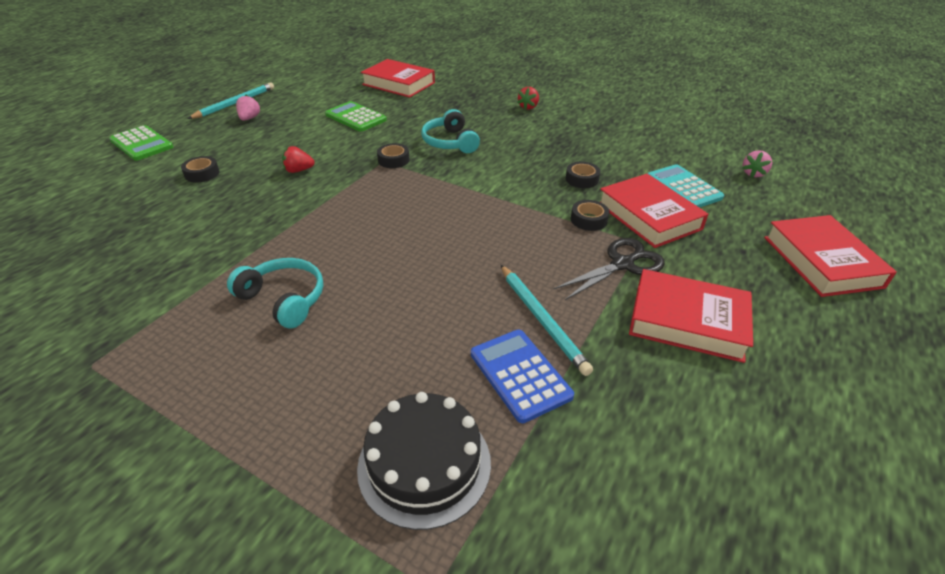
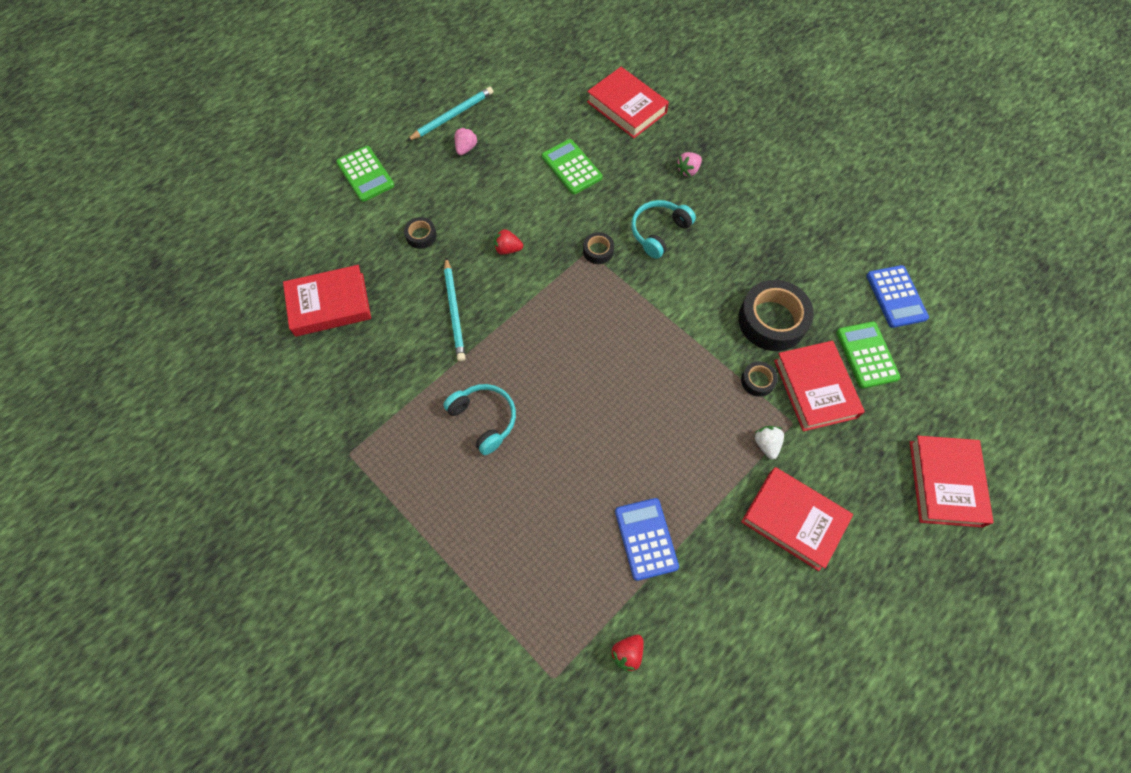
camera: 15 degrees right, 25 degrees up
(85, 235) = (329, 304): none -> red book
(424, 464) = (563, 595): black cake -> none
(450, 142) = (659, 232): turquoise headphones -> turquoise headphones turned 45 degrees clockwise
(528, 107) = (757, 183): red strawberry -> red strawberry (627, 653)
(542, 319) = (678, 489): turquoise pencil -> turquoise pencil (454, 311)
(582, 179) = (772, 320): black tape -> black tape, size x2.10
(622, 264) = (766, 444): black scissors -> white strawberry
(683, 187) = (867, 355): turquoise calculator -> green calculator
(685, 151) = (896, 297): none -> blue calculator
(753, 174) = (949, 349): pink strawberry -> pink strawberry (688, 170)

